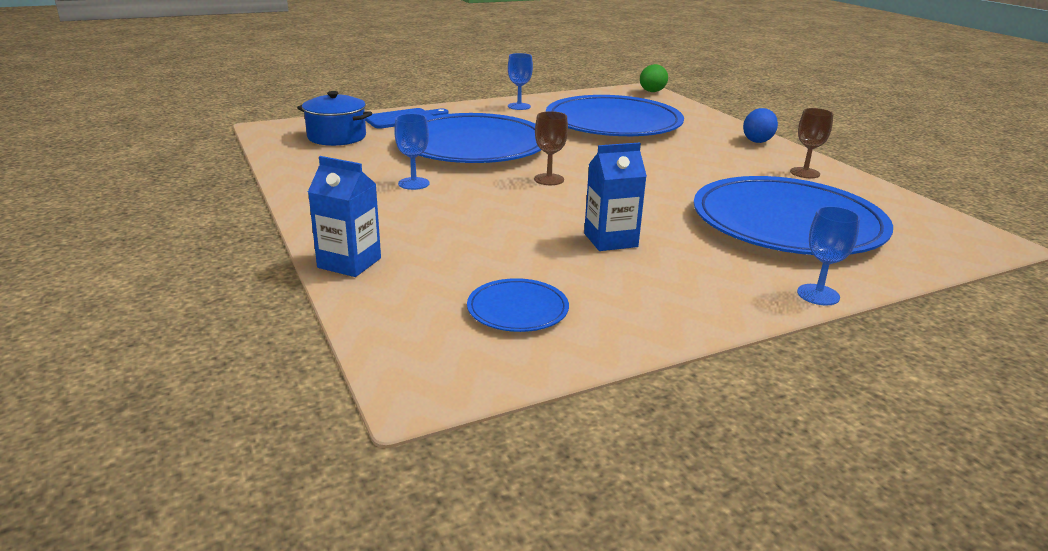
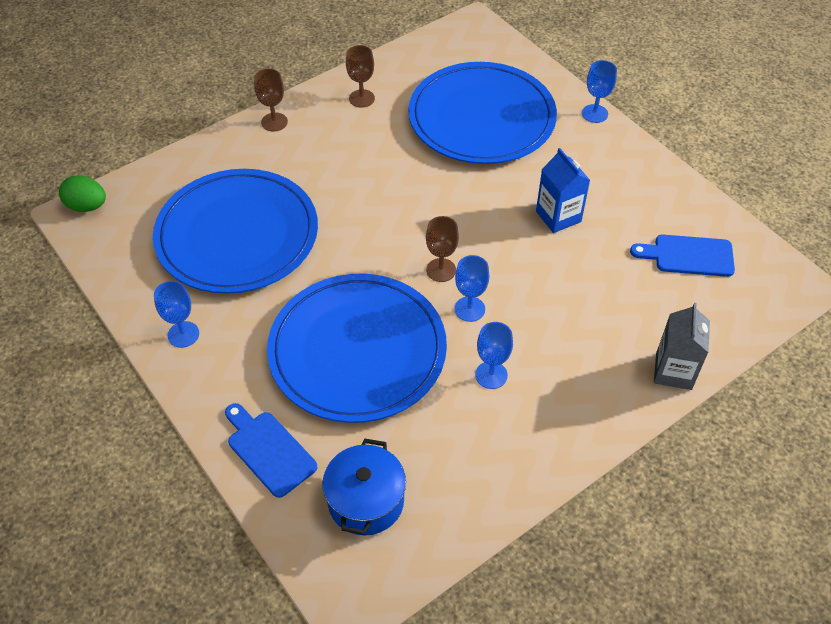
camera: 100 degrees left, 25 degrees up
(349, 263) = (673, 371): blue carton -> grey carton
(495, 184) = (469, 309): none -> blue goblet
(517, 309) = (688, 256): blue plate -> blue cutting board
(757, 140) = (274, 122): blue egg -> brown goblet

